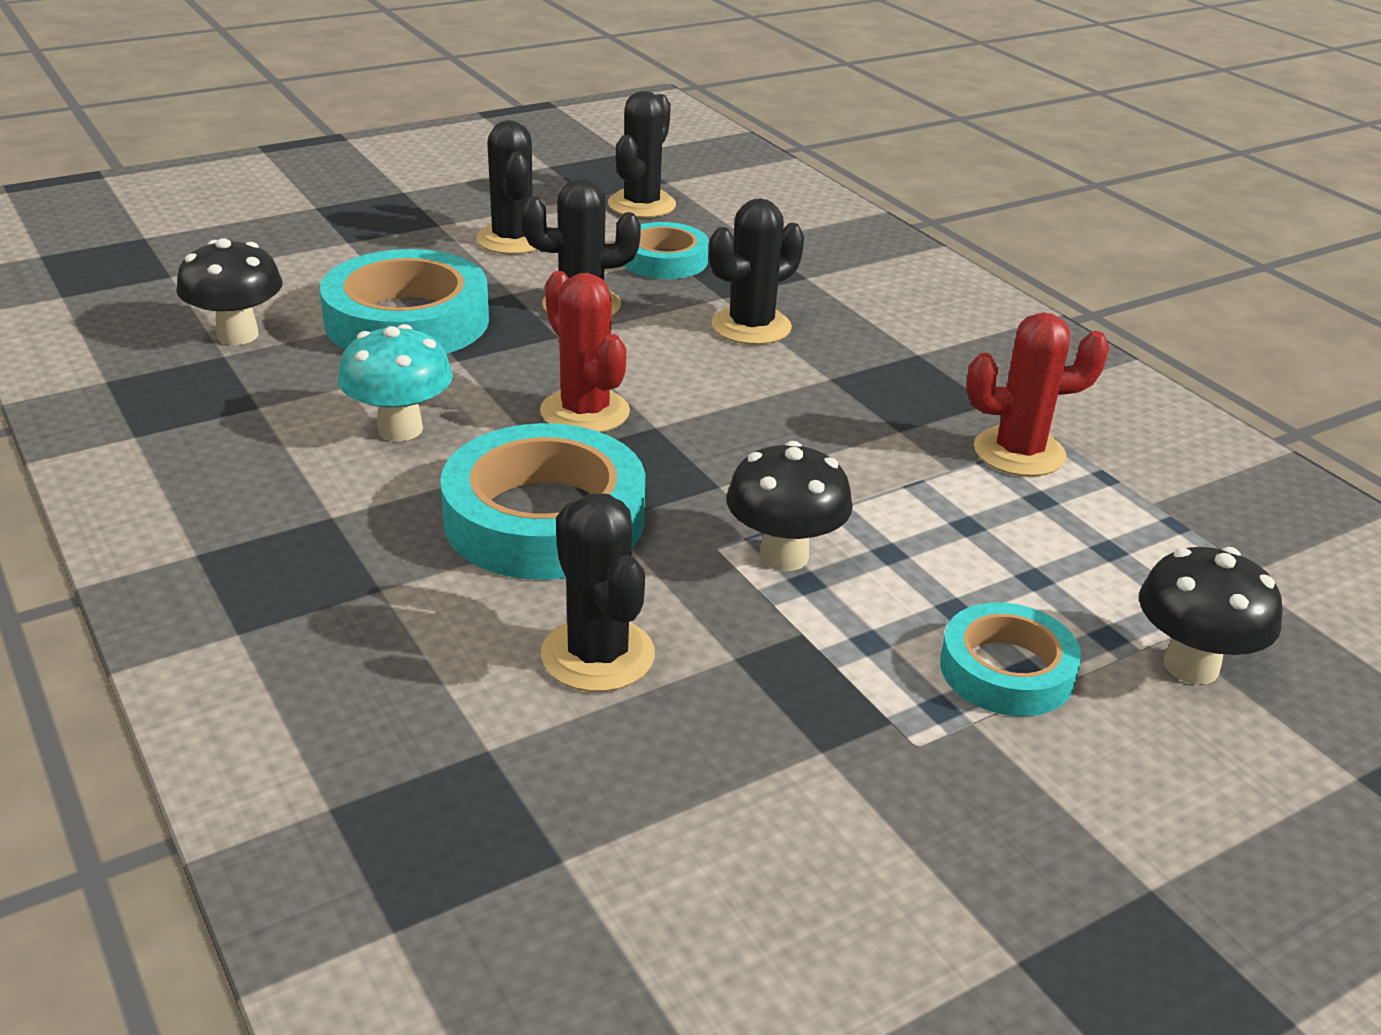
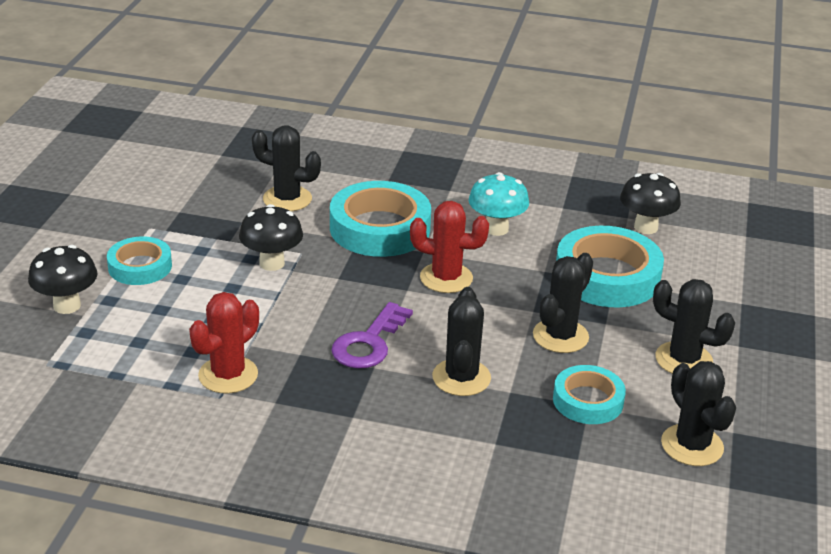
camera: 135 degrees right, 0 degrees up
(798, 399) = (369, 343): none -> purple key

